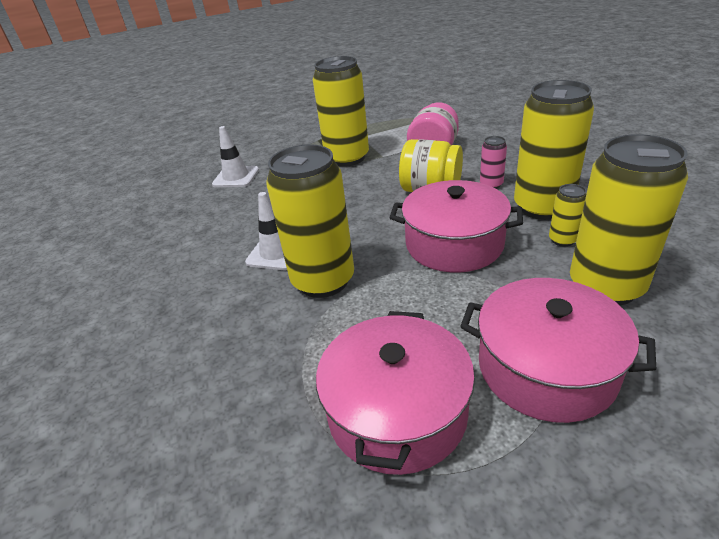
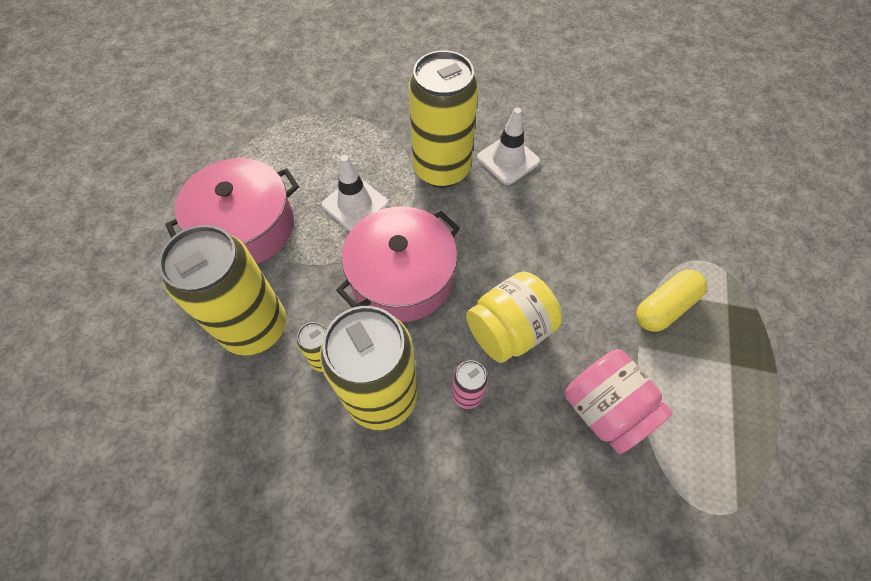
camera: 120 degrees right, 25 degrees up
(236, 177) = (697, 187): white traffic cone -> white traffic cone (355, 204)
(347, 158) = (664, 307): yellow can -> yellow capsule
(396, 411) = (298, 145): pink pot -> none

